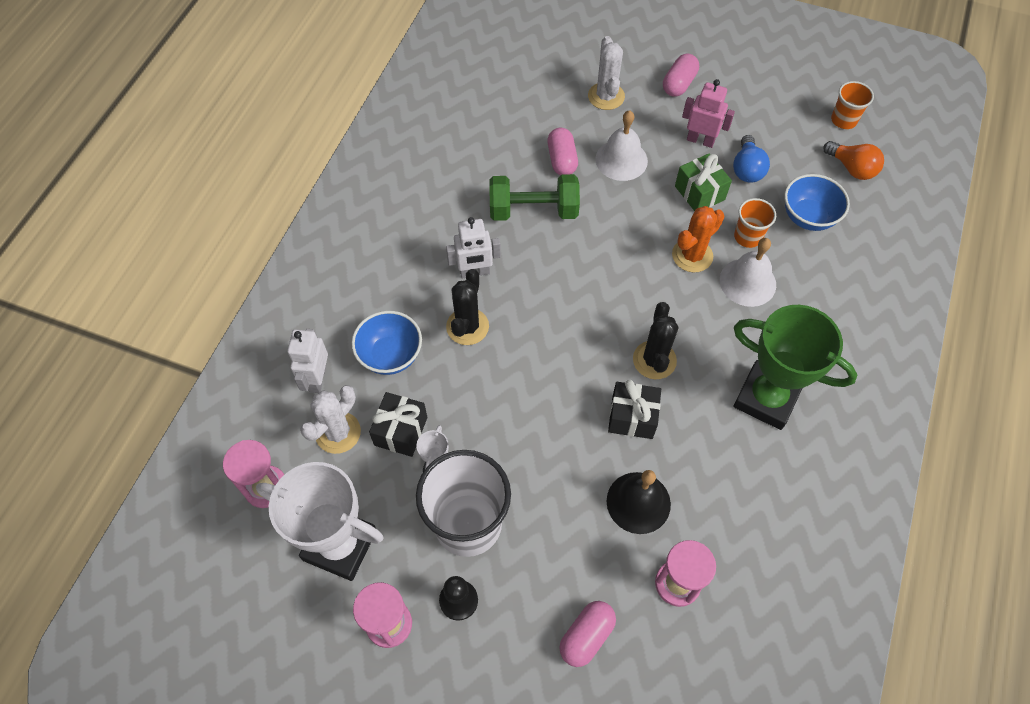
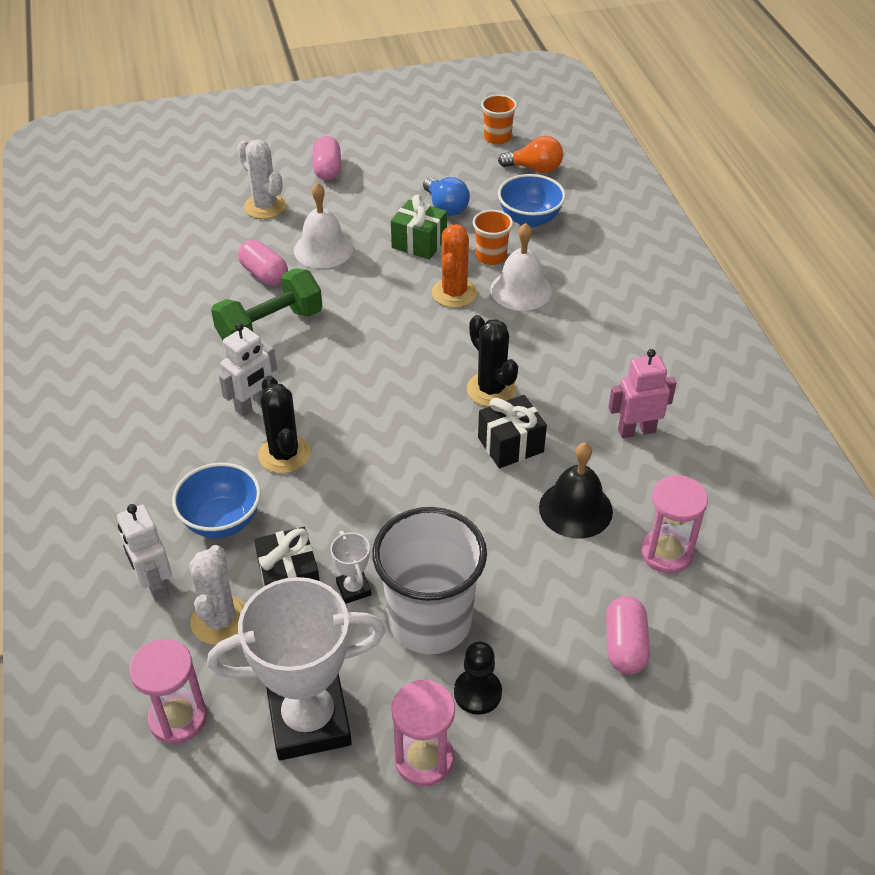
camera: 35 degrees left, 15 degrees down
(700, 140) = (385, 203): pink robot -> pink robot (636, 430)
(766, 398) = (614, 368): green trophy -> none

